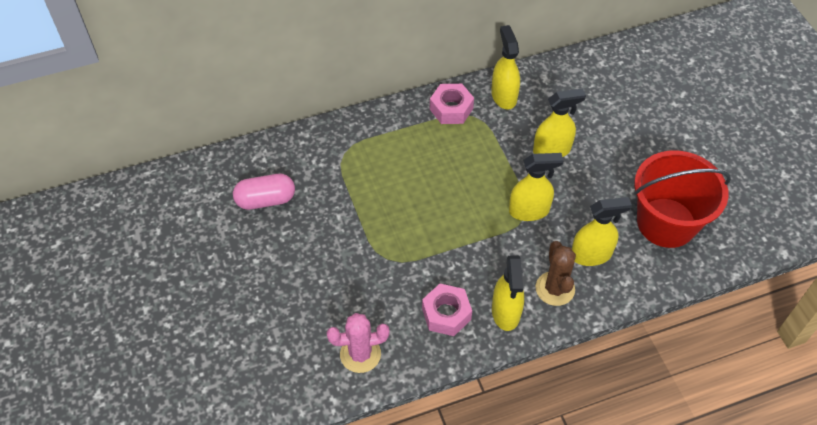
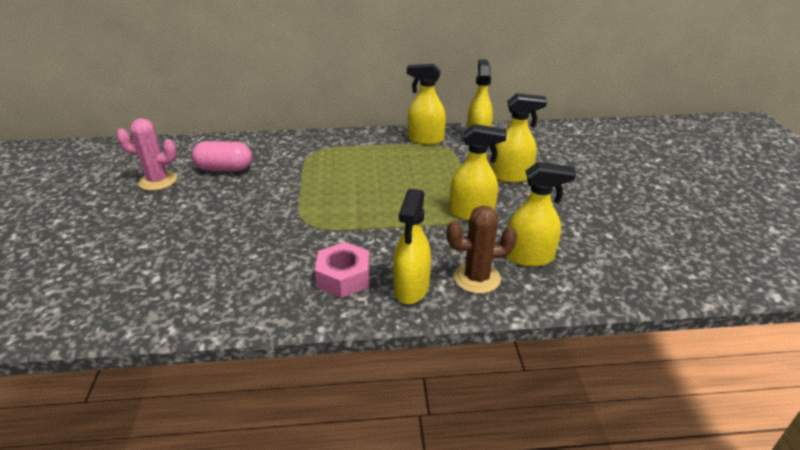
camera: 15 degrees right, 20 degrees down
(360, 354) = (229, 294): pink cactus -> pink cactus (158, 181)
(451, 109) = (425, 139): pink nut -> yellow spray bottle
(555, 289) = (477, 278): brown cactus -> brown cactus turned 75 degrees clockwise
(666, 222) = (624, 245): red bucket -> none

